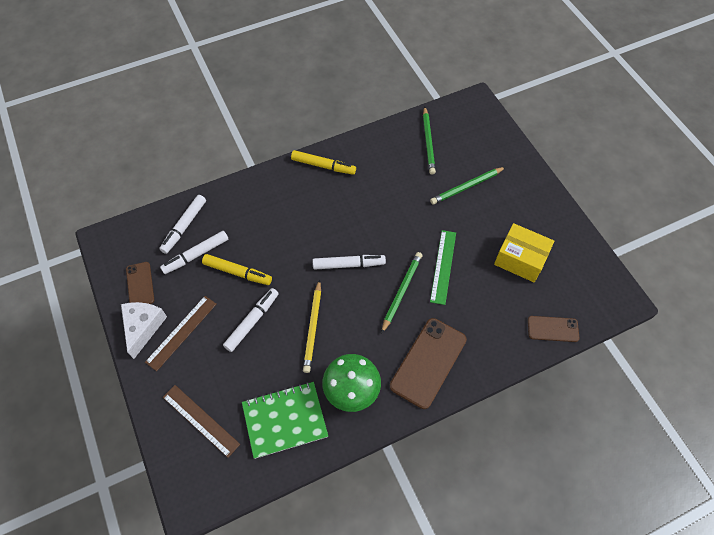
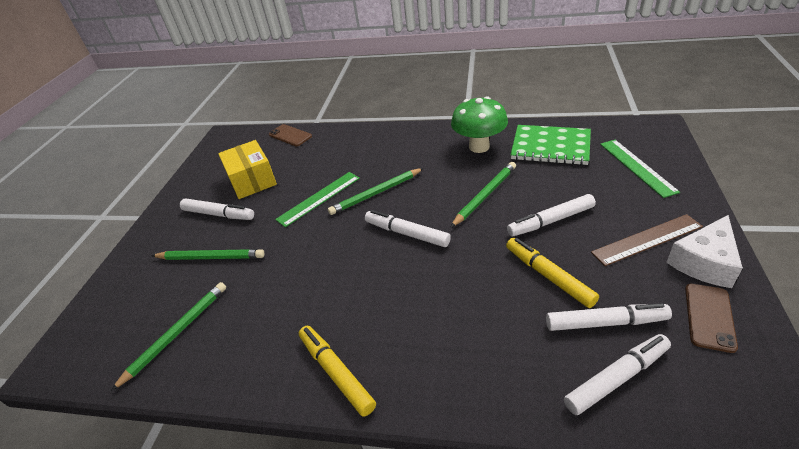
camera: 140 degrees left, 20 degrees down
(201, 420) = (637, 167): brown ruler -> green ruler
(313, 327) = (485, 195): yellow pencil -> green pencil
(428, 362) = (401, 145): brown phone -> none
(505, 218) = (218, 214): none -> white marker

